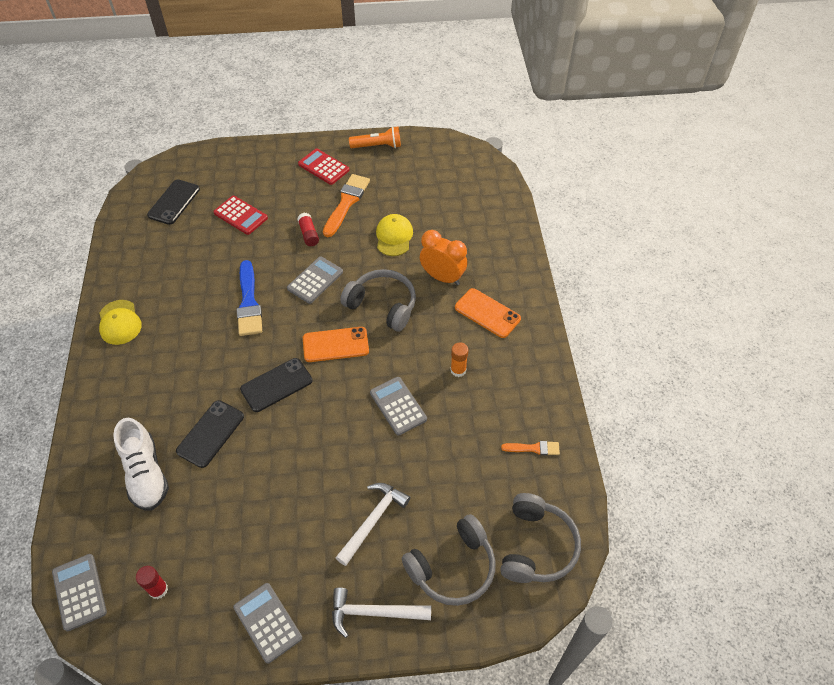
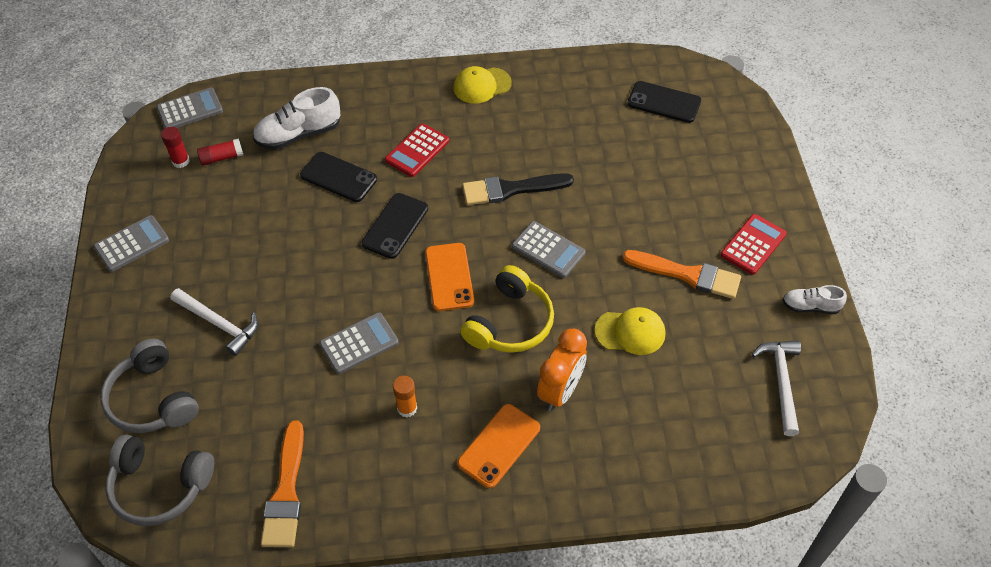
camera: 90 degrees right, 0 degrees up
(240, 215) = (649, 166): red calculator -> red calculator (417, 150)
(249, 303) = (511, 189): blue brush -> black brush
(276, 385) = (395, 226): black phone -> black phone turned 60 degrees clockwise
(308, 234) = (625, 237): red glue stick -> red glue stick (222, 157)
(374, 612) = (121, 328): white hammer -> white hammer (781, 382)
(377, 146) = (810, 306): orange flashlight -> white shoe
(382, 305) = (510, 323): grey headphones -> yellow headphones
(534, 448) = (286, 492): orange brush -> orange brush, size x1.85

